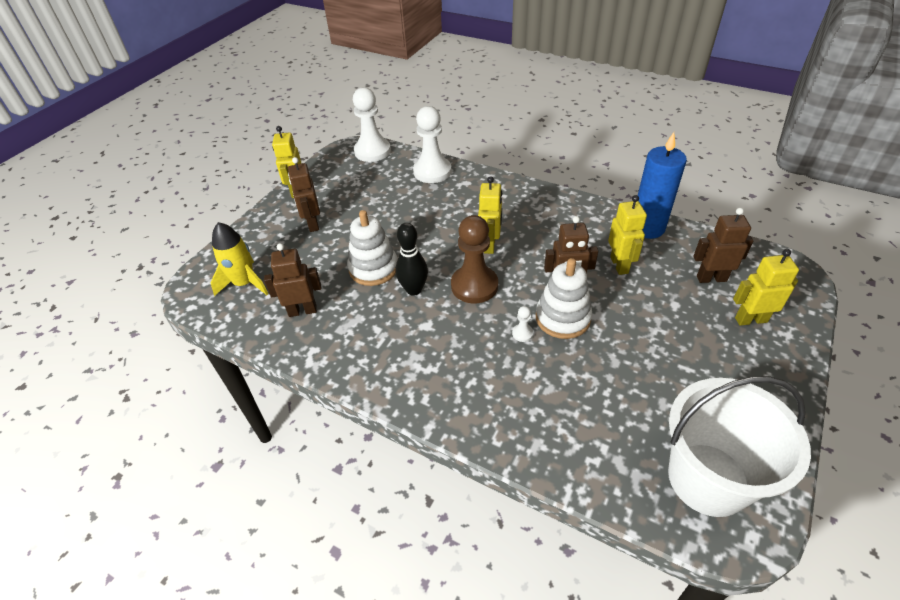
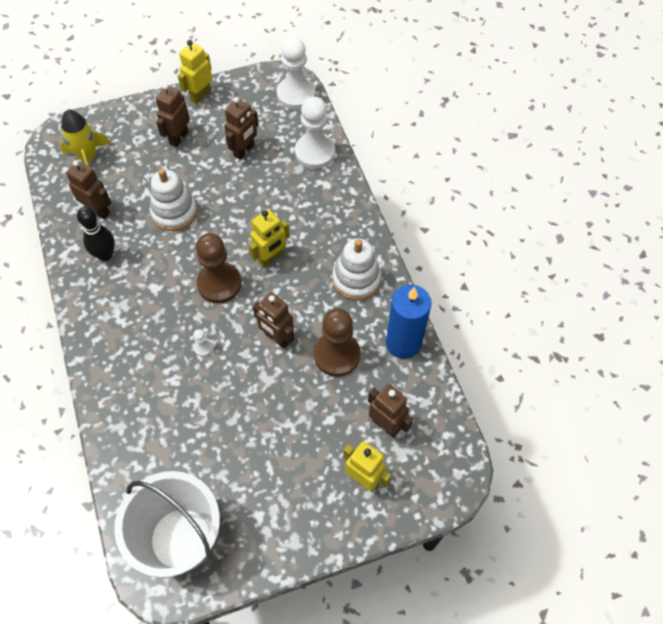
camera: 40 degrees right, 15 degrees up
(378, 200) = (244, 151): none -> brown robot
(414, 290) = (179, 252): black bowling pin -> black bowling pin (105, 255)
(562, 318) = (242, 360): white stacking toy -> white stacking toy (356, 279)
(619, 265) = (337, 355): yellow robot -> brown pawn

